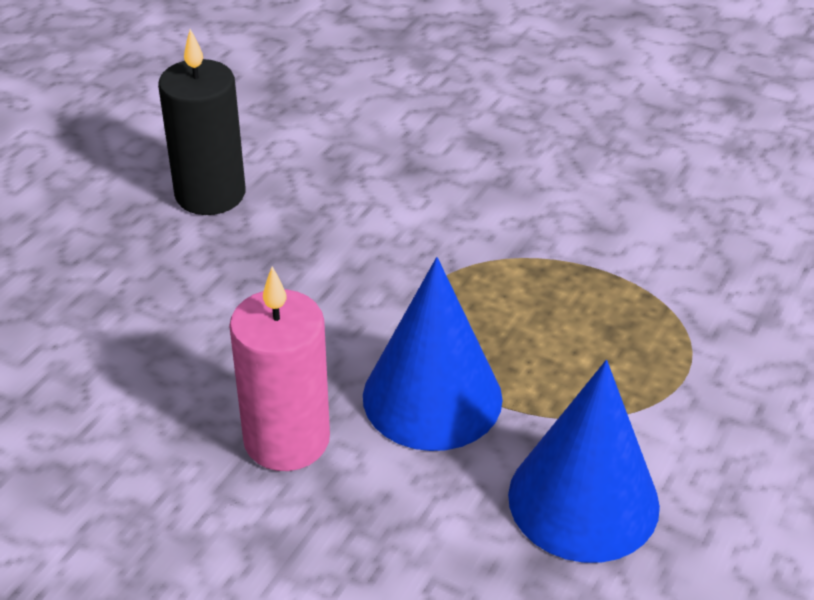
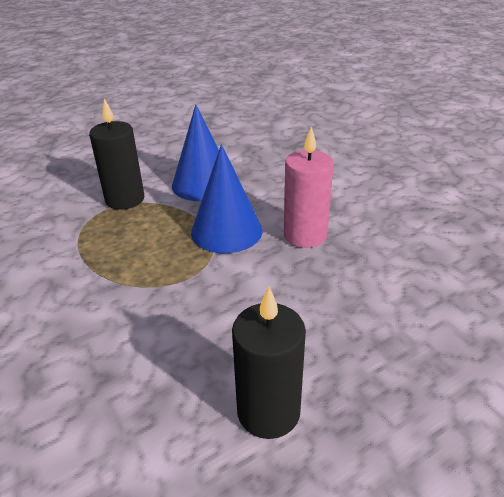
camera: 150 degrees left, 5 degrees down
(685, 397) = (125, 199): none -> black candle

